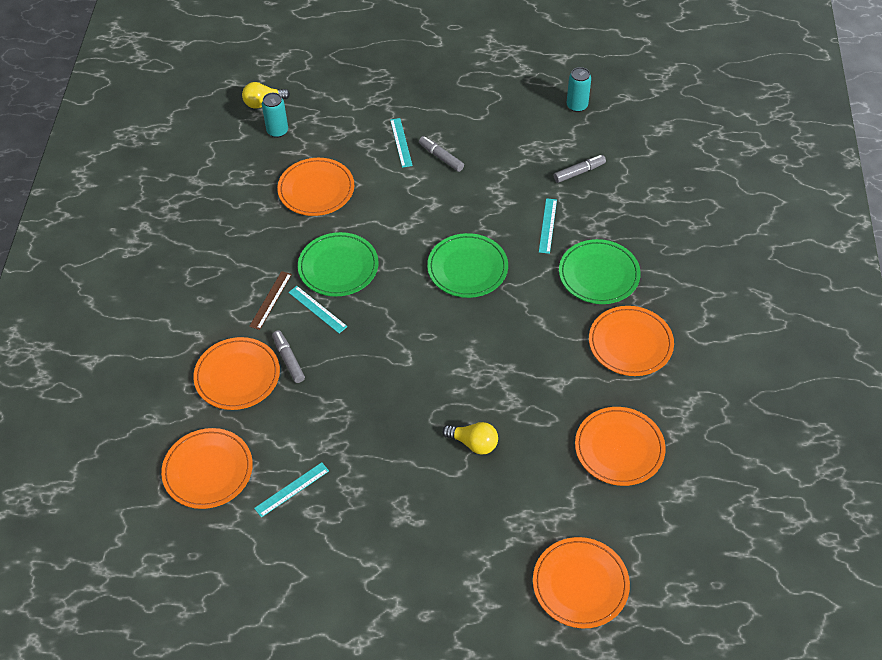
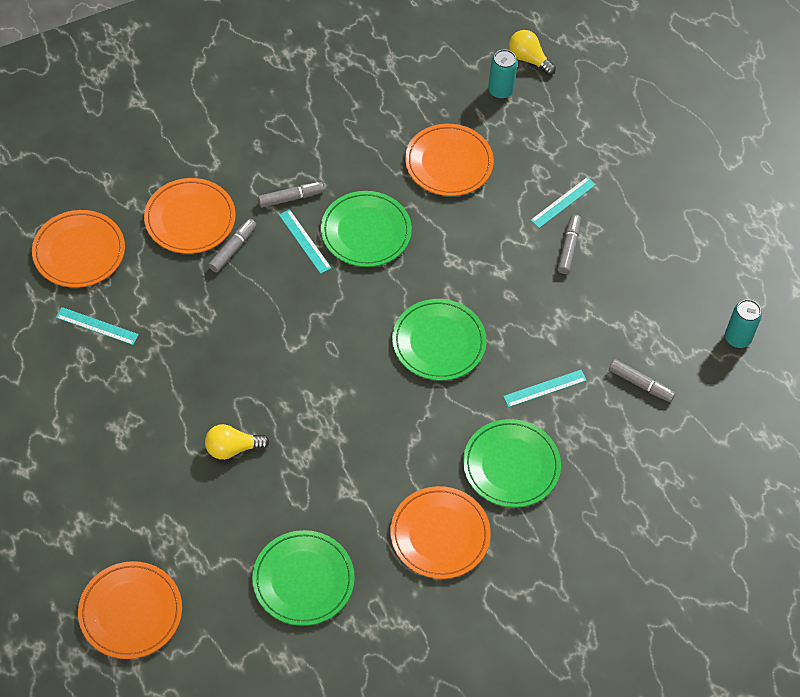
camera: 55 degrees right, 5 degrees up
(270, 300) = (291, 198): brown ruler -> grey marker
(317, 309) = (304, 241): turquoise ruler -> turquoise ruler turned 45 degrees counterclockwise
(473, 443) = (232, 448): yellow light bulb -> yellow light bulb turned 90 degrees clockwise
(619, 448) = (303, 580): orange plate -> green plate

